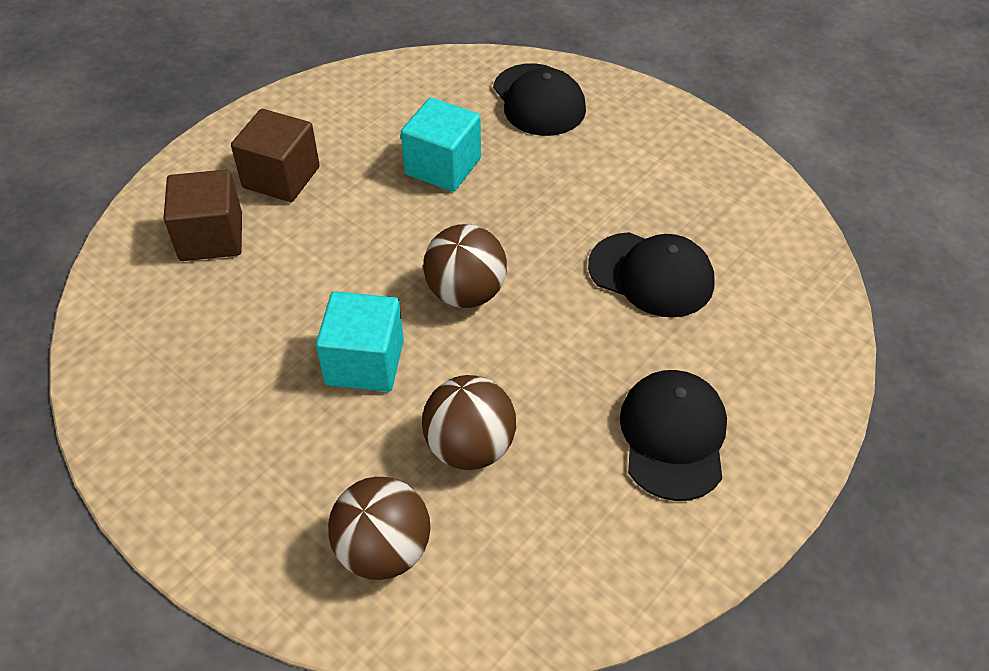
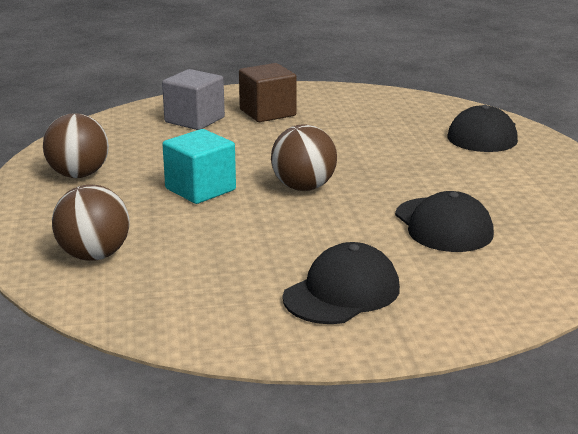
camera: 40 degrees right, 25 degrees down
(211, 237) = (194, 120): brown cube -> grey cube
(443, 166) = (372, 138): turquoise cube -> none
(470, 447) = (205, 242): brown ball -> brown ball (79, 175)

